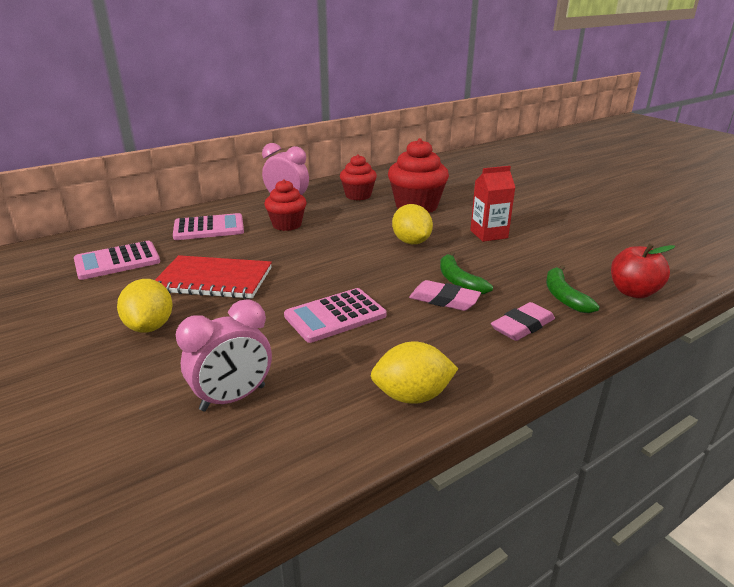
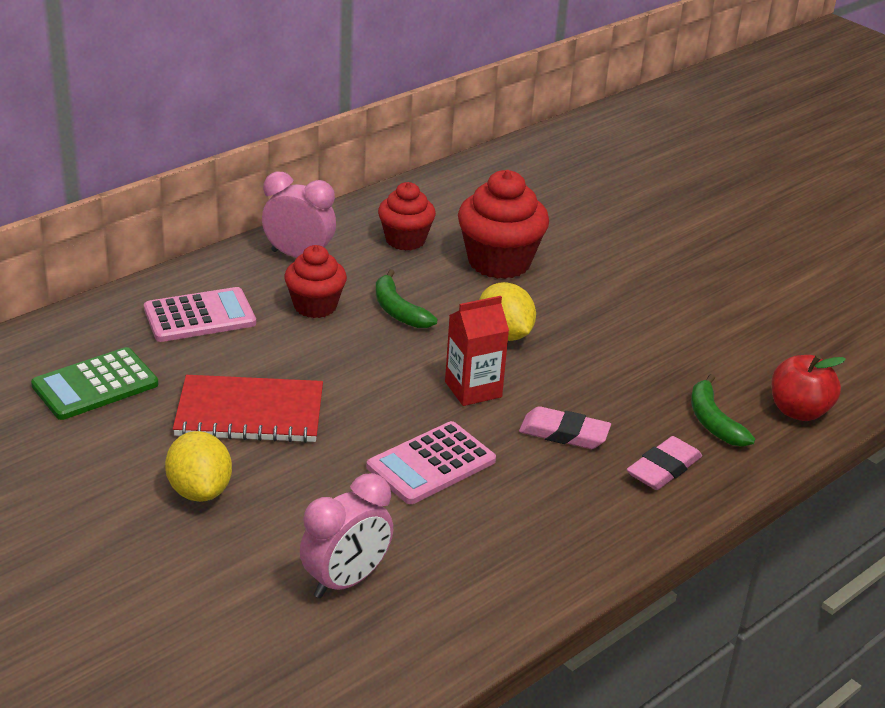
camera: 10 degrees left, 5 degrees up
(117, 261) = (95, 385): pink calculator -> green calculator
(412, 396) = (547, 567): yellow lemon -> none
(459, 281) = (579, 402): green banana -> green banana (398, 310)
(488, 234) = (611, 316): red carton -> red carton (473, 389)

